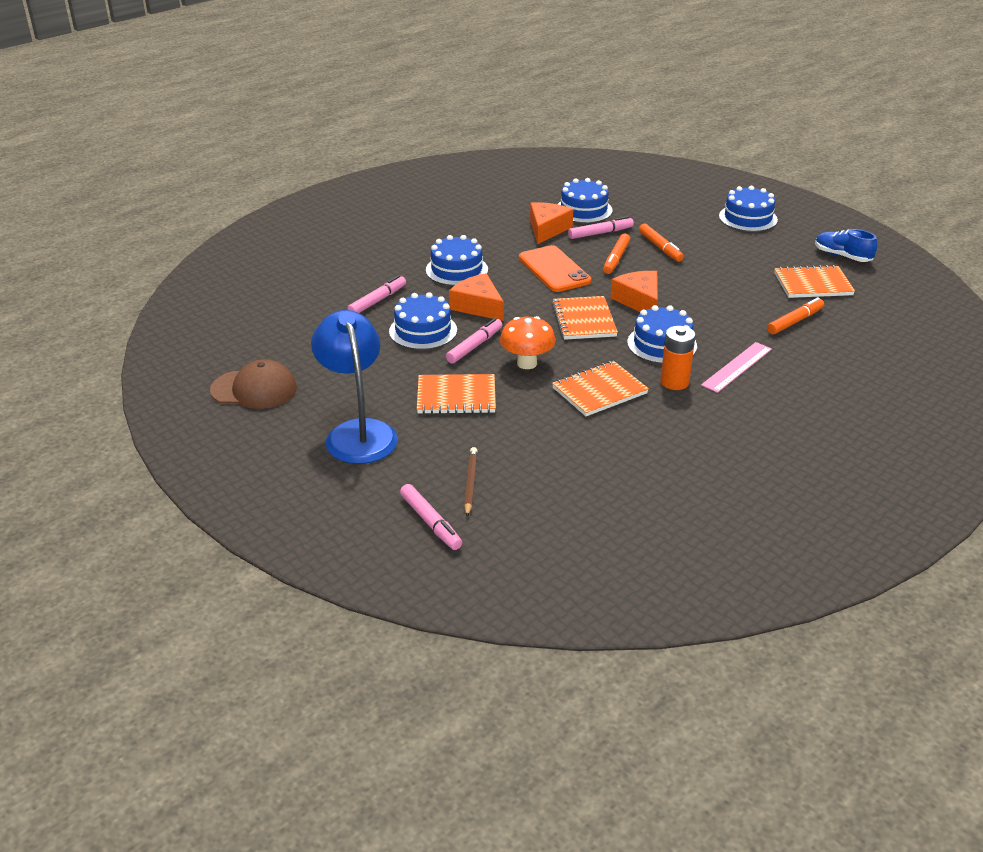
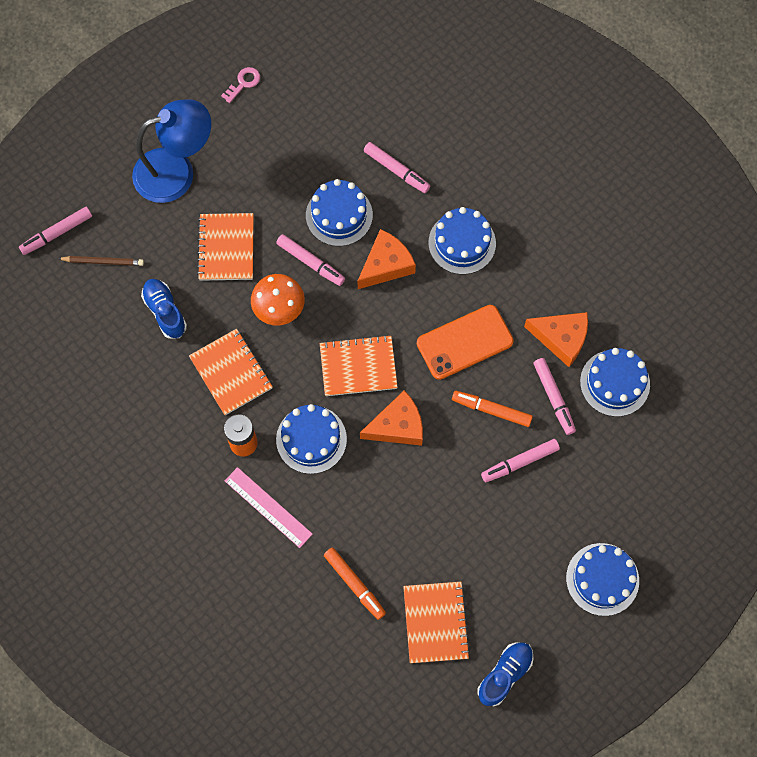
camera: 90 degrees right, 35 degrees up
(254, 389) = (243, 83): brown cap -> pink key
(533, 435) = (165, 312): none -> blue shoe
(660, 248) = (519, 462): orange marker -> pink marker

